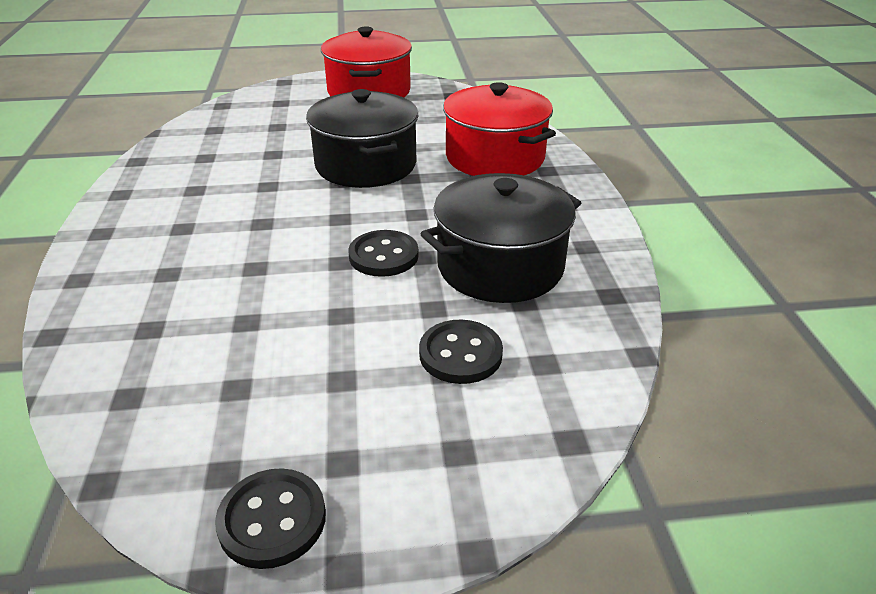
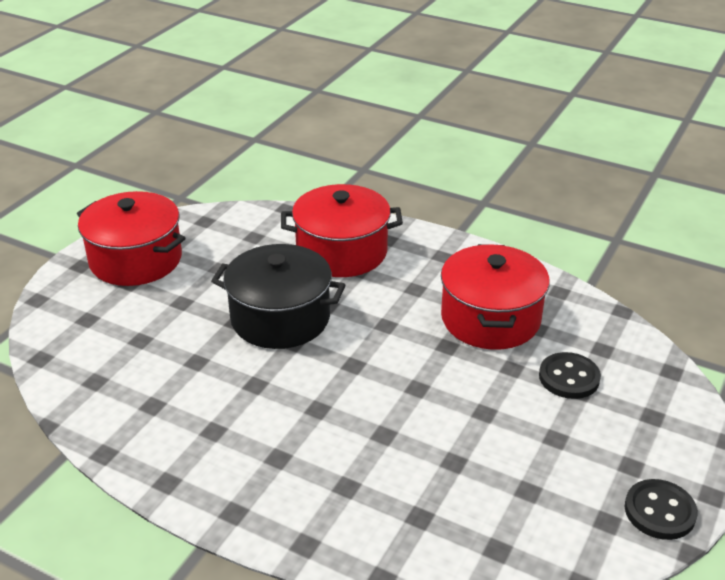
camera: 55 degrees left, 0 degrees up
(383, 256) = (429, 364): black button -> none
(500, 266) = (490, 319): black pot -> red pot

